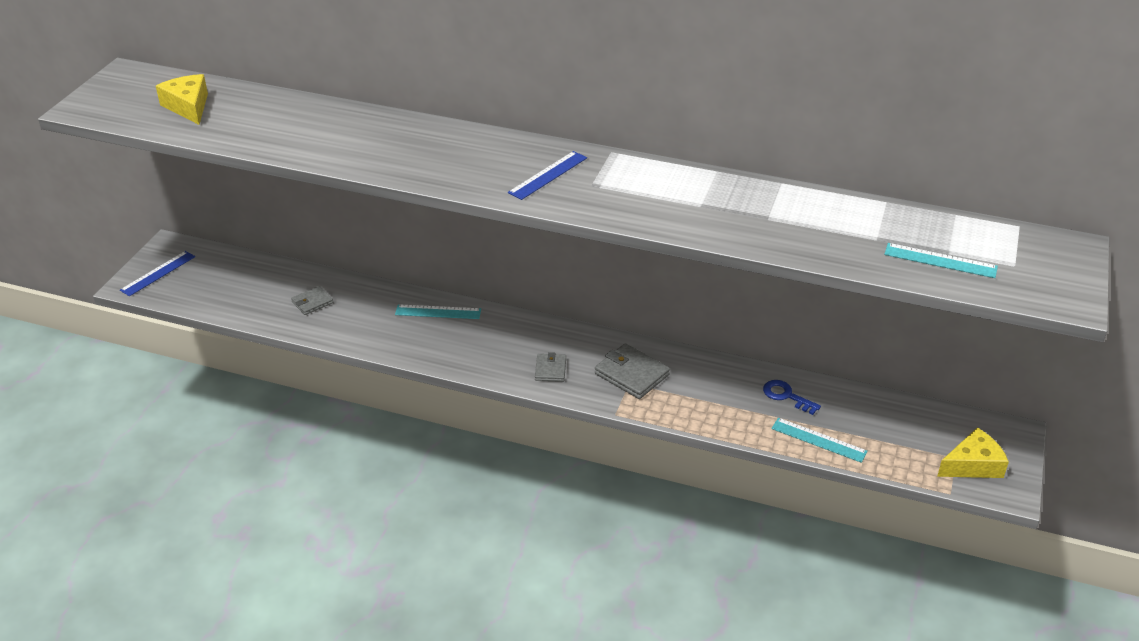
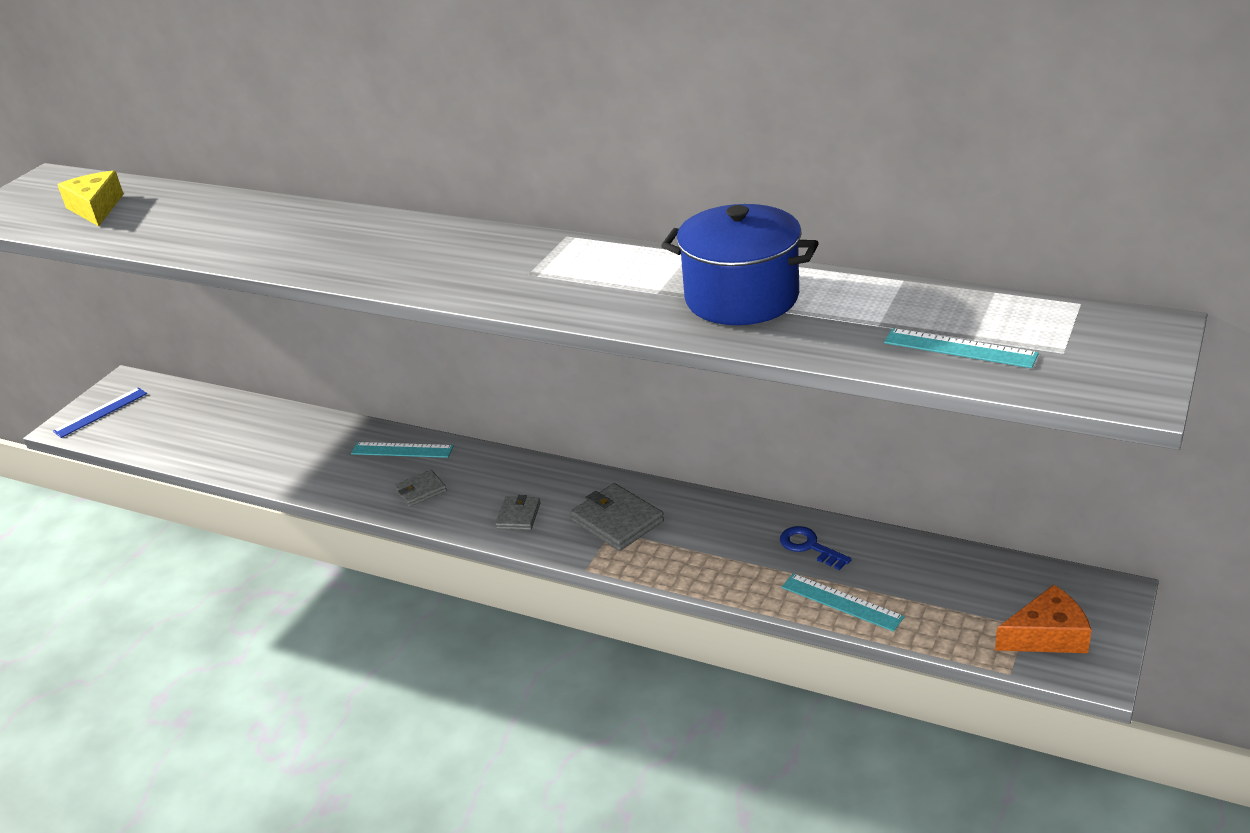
camera: 10 degrees right, 5 degrees down
(312, 302) = (261, 441): grey wallet -> grey wallet (421, 491)
(548, 175) = (479, 264): blue ruler -> none
(767, 213) = (741, 298): none -> blue pot
(973, 465) = (1047, 635): yellow cheese -> orange cheese

